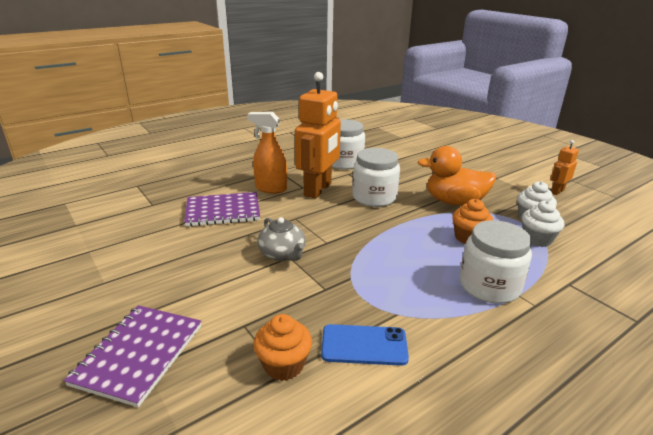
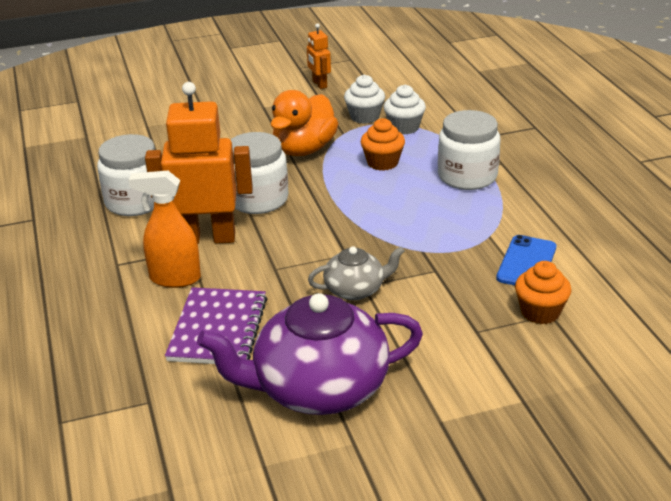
camera: 70 degrees left, 5 degrees up
(139, 354) = (501, 406): purple notebook -> none
(164, 258) = (318, 388): none -> purple teapot
(270, 188) = (174, 278): orange spray bottle -> orange spray bottle turned 60 degrees clockwise
(318, 190) = (207, 238): orange robot -> orange robot turned 45 degrees counterclockwise

